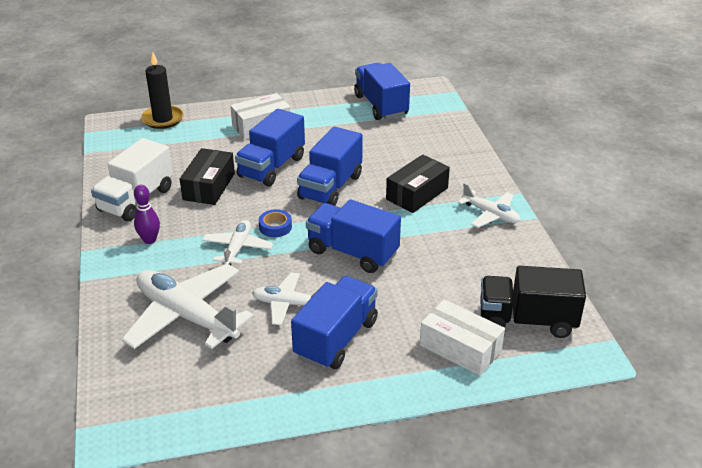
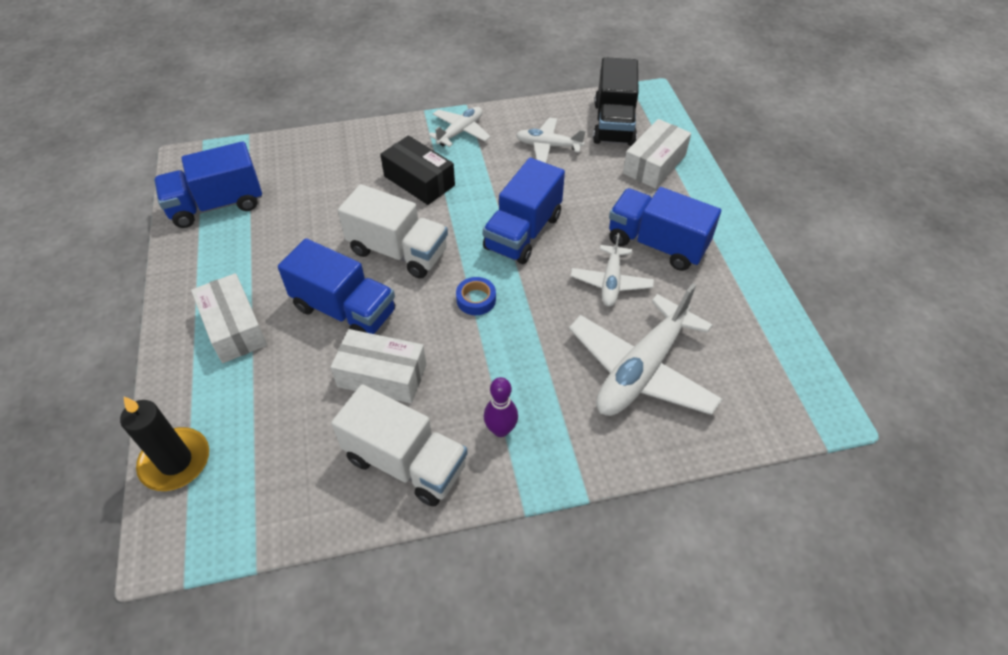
camera: 90 degrees left, 15 degrees up
(209, 186) = (382, 376): black box -> white box
(237, 248) = (517, 333): white plane -> white plane (548, 146)
(330, 187) = (398, 251): blue truck -> white truck

